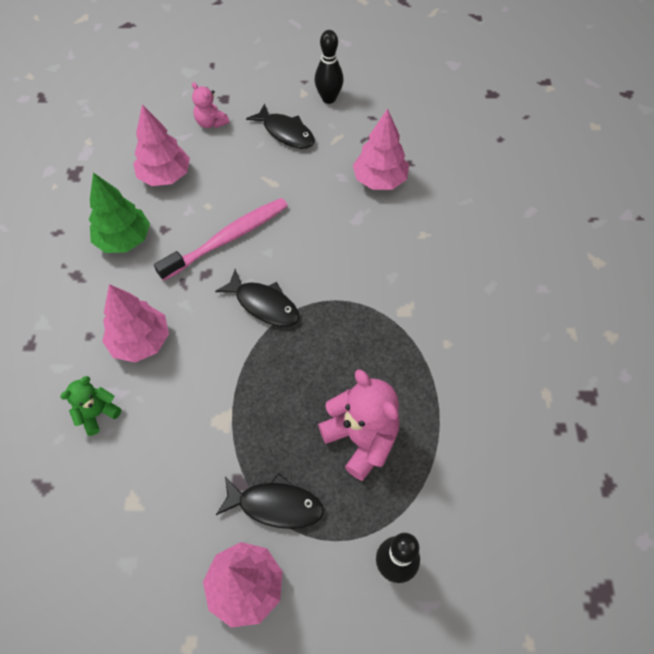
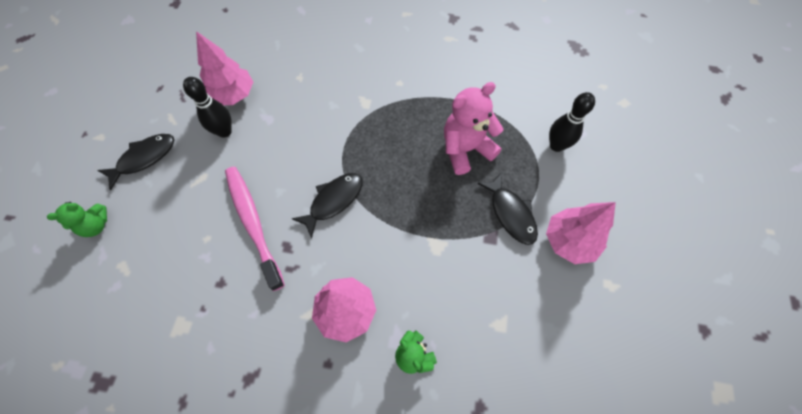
camera: 80 degrees left, 5 degrees up
(124, 240) = (220, 324): green tree -> none
(165, 176) = (150, 277): pink tree -> none
(211, 123) = (96, 225): pink teddy bear -> green teddy bear
(275, 505) = (511, 213): black fish -> black fish turned 135 degrees clockwise
(328, 98) = (118, 117): black bowling pin -> black bowling pin (224, 131)

